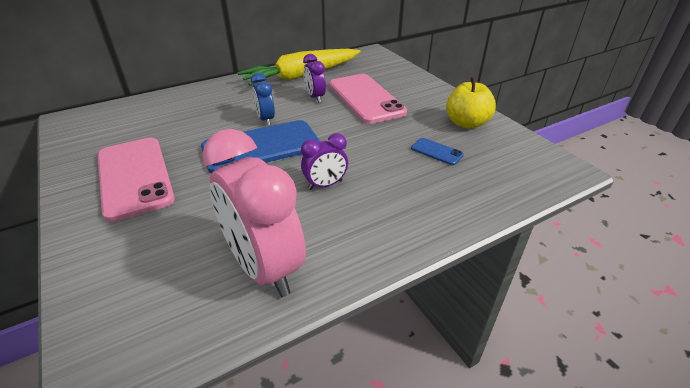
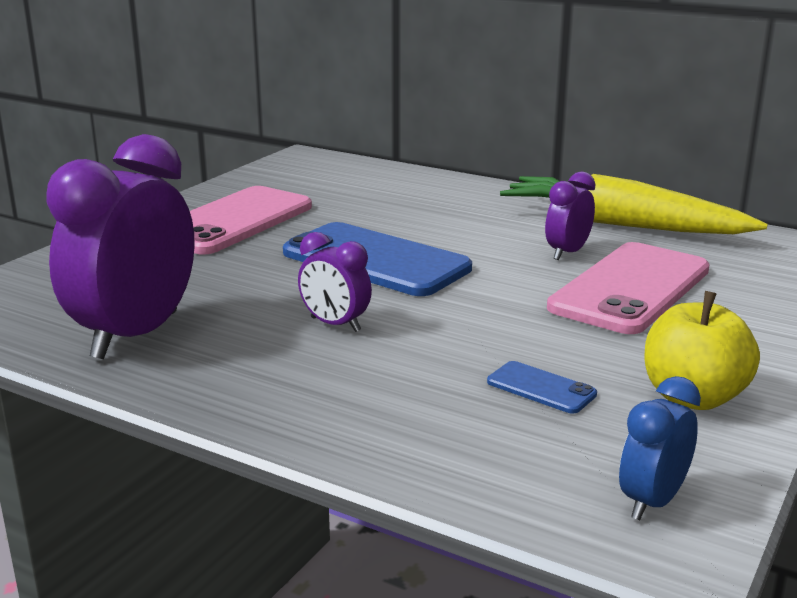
camera: 60 degrees right, 15 degrees down
(264, 267) = (135, 335): pink clock -> purple clock
(265, 119) = (449, 242): blue clock -> blue clock (652, 501)
(436, 151) = (541, 388): blue phone -> blue phone turned 60 degrees counterclockwise

